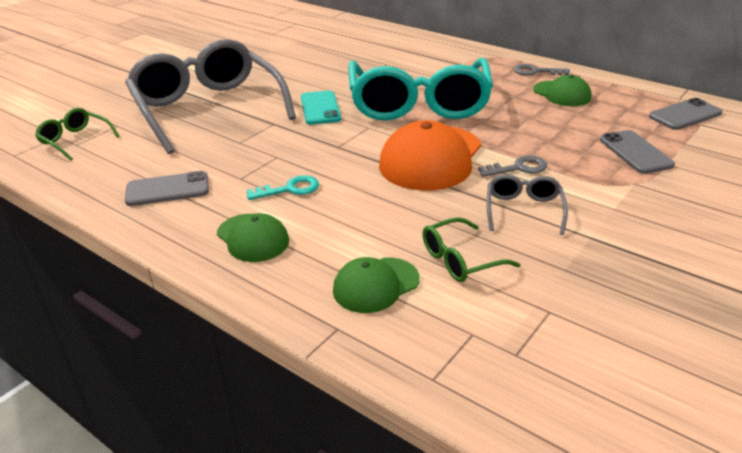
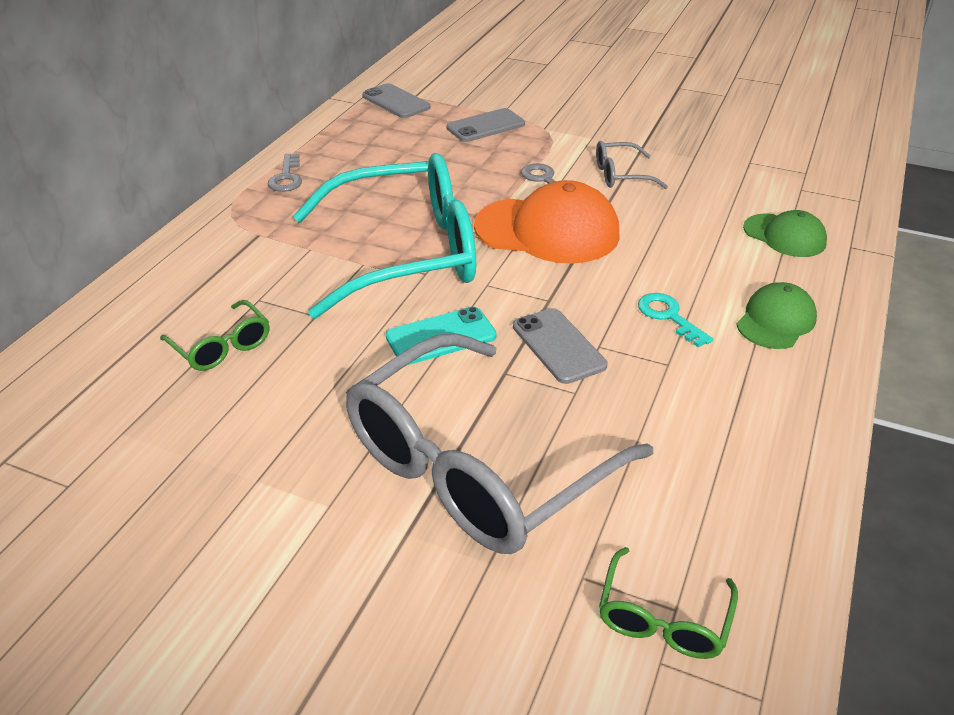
camera: 105 degrees left, 5 degrees up
(167, 189) = (734, 423): grey phone -> grey phone (558, 346)
(460, 260) = (718, 200): green glasses -> green glasses (222, 346)
(562, 94) = (355, 161): green cap -> none

